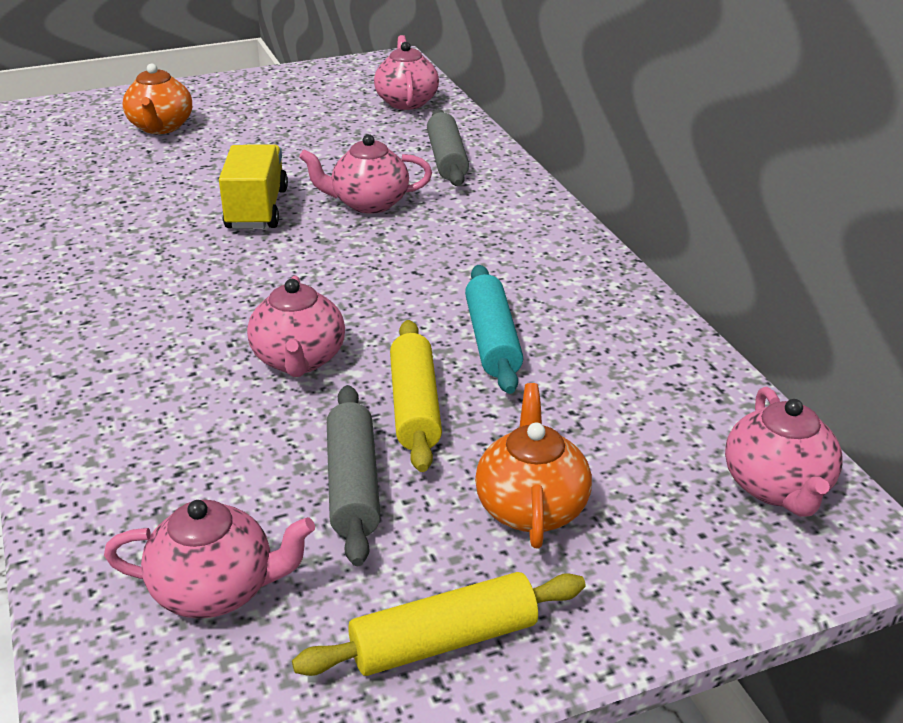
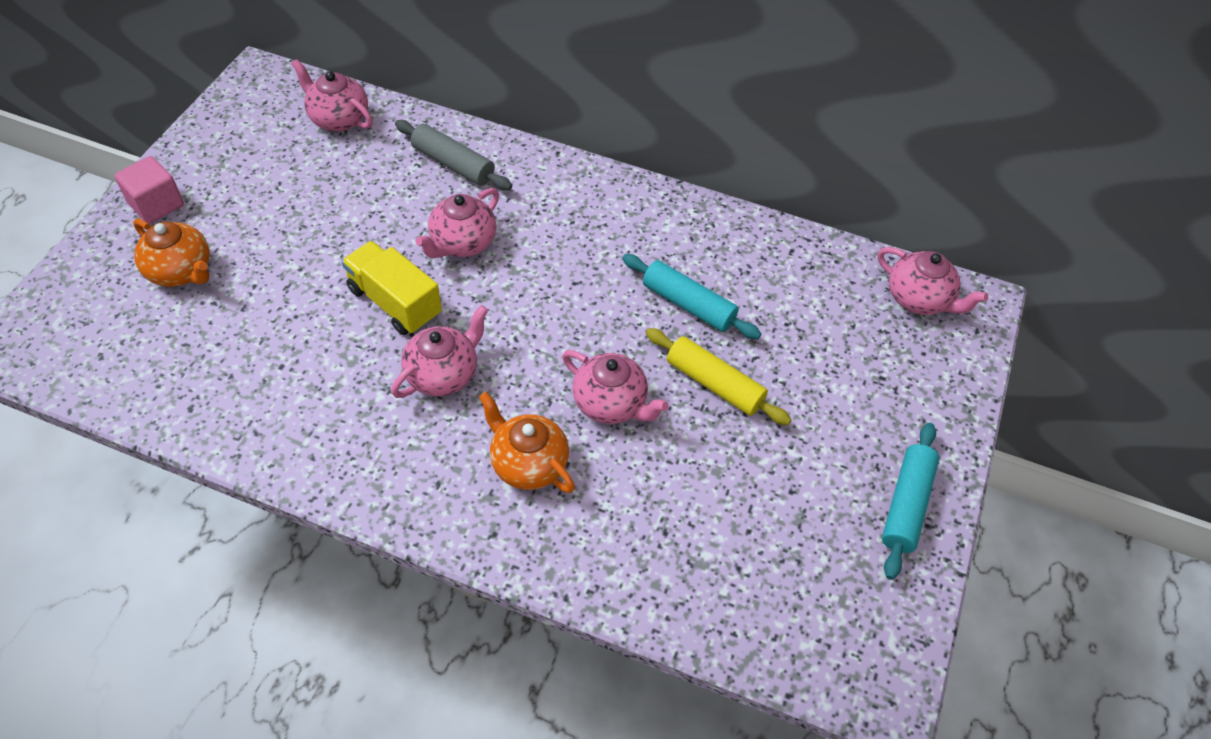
camera: 50 degrees left, 20 degrees up
(209, 92) = (156, 205): none -> pink cube
(216, 590) = (786, 575): pink teapot -> pink teapot (443, 374)
(353, 485) = (756, 459): grey rolling pin -> none
(443, 641) = (906, 505): yellow rolling pin -> turquoise rolling pin
(531, 507) = (845, 400): orange teapot -> orange teapot (528, 463)

